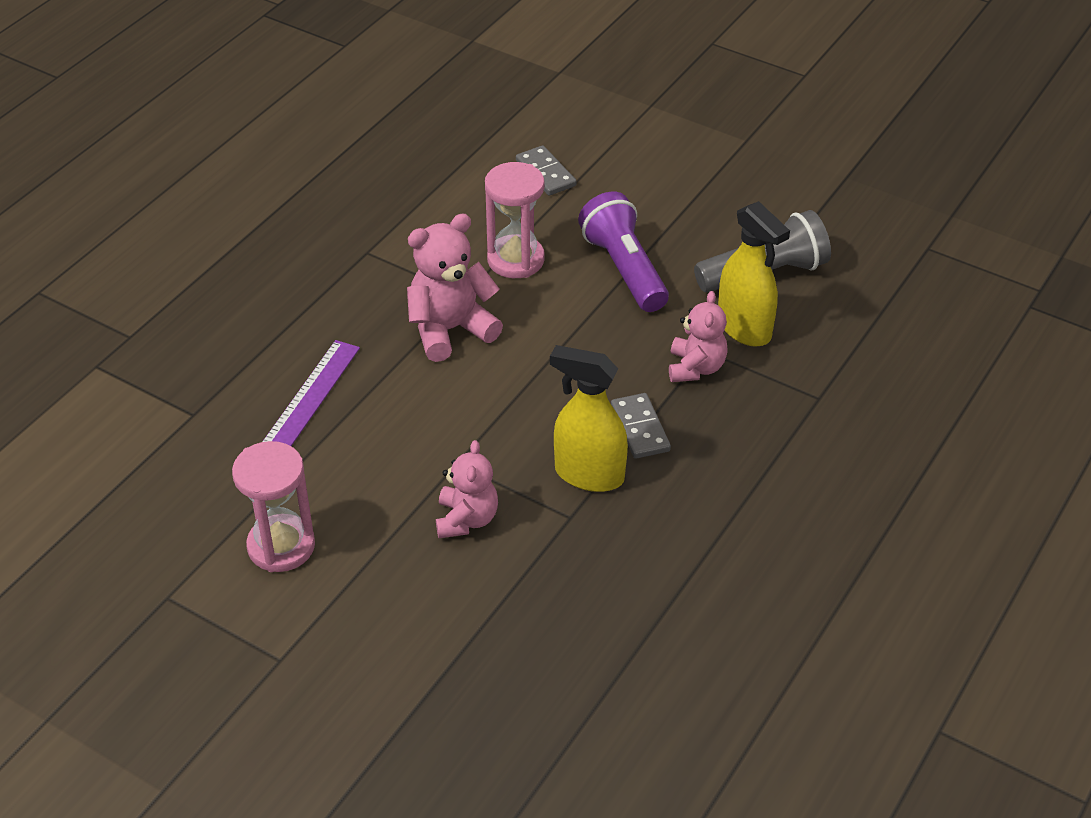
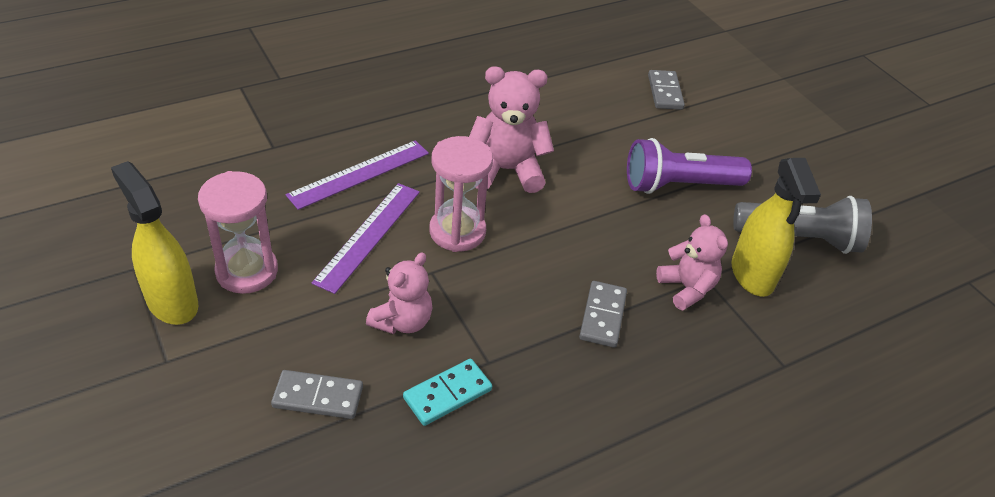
camera: 25 degrees right, 0 degrees up
(369, 457) = (368, 235): none -> purple ruler
(445, 619) = (318, 397): none -> grey domino
(515, 260) = (596, 142): pink hourglass -> pink hourglass (457, 231)
(556, 561) = (447, 394): none -> turquoise domino
(588, 474) = (530, 334): yellow spray bottle -> yellow spray bottle (172, 302)
(624, 269) = (679, 185): purple flashlight -> purple flashlight turned 105 degrees counterclockwise
(696, 368) = (687, 288): pink teddy bear -> pink teddy bear turned 60 degrees counterclockwise

